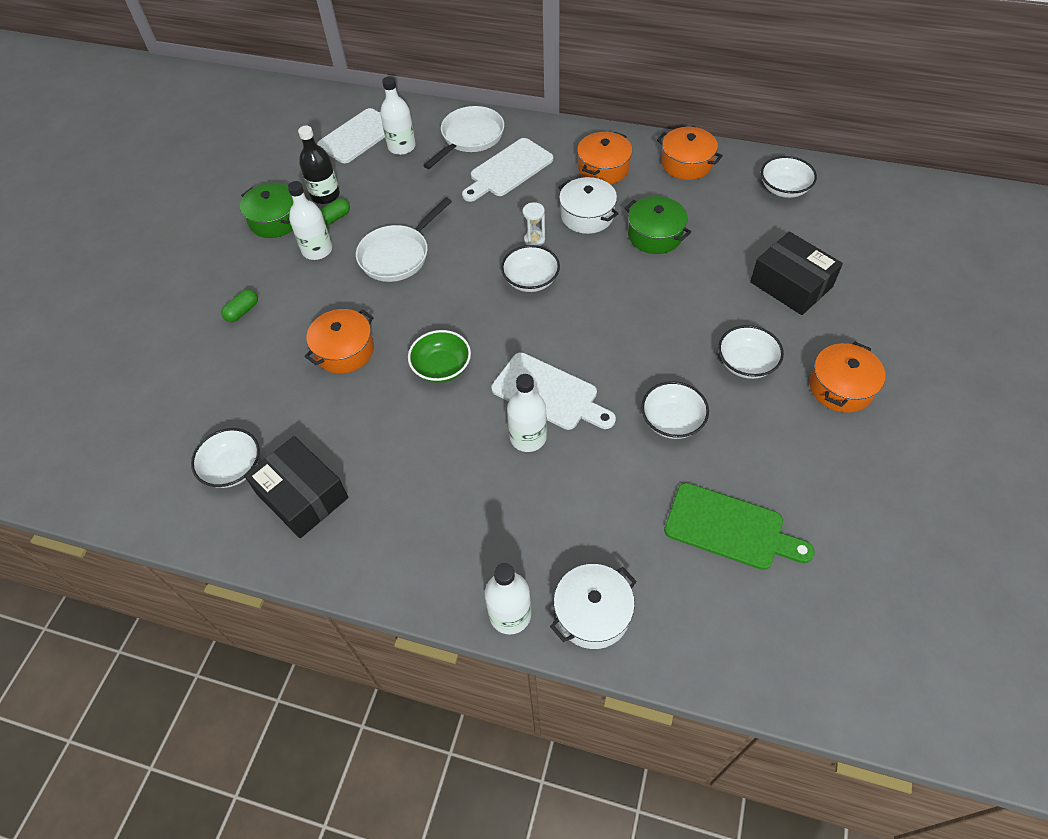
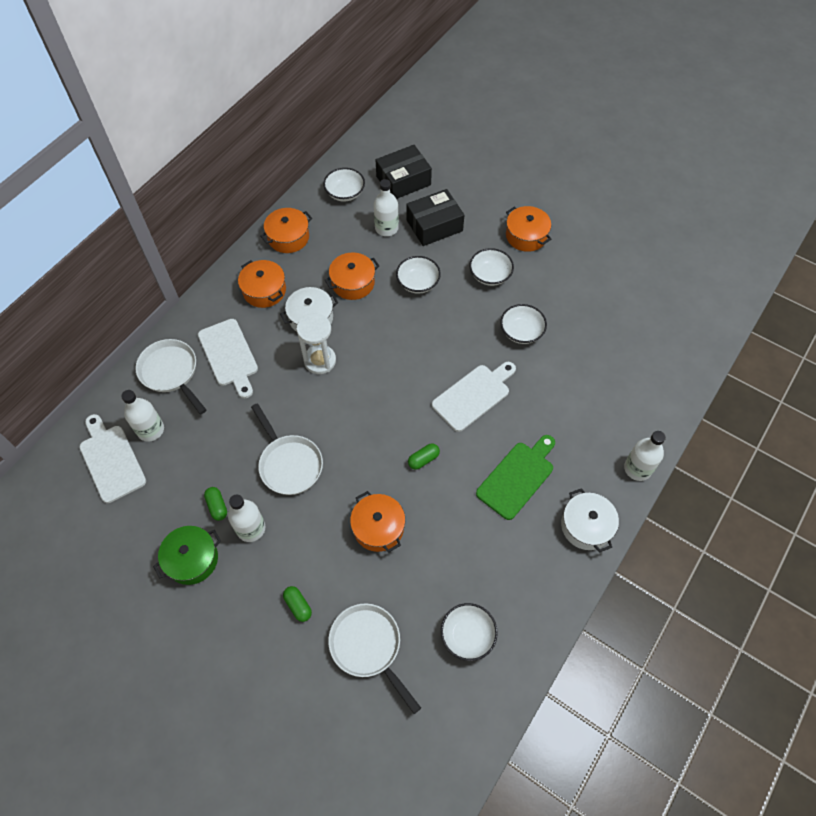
camera: 75 degrees left, 5 degrees up
(207, 381) = (368, 647): none -> white pan
(302, 495) = (509, 585): black box -> black box (403, 180)
(325, 195) = (181, 508): black bottle -> none
(442, 367) = (423, 459): green bowl -> green capsule
(528, 437) = (506, 420): white bottle -> white bottle (386, 228)
(531, 280) = (361, 375): white bowl -> white bowl (418, 283)
(534, 240) = (320, 361): white hourglass -> white hourglass, size x1.81
(592, 613) = (646, 422): white pot -> white pot (586, 526)
(655, 235) = (353, 283): green pot -> orange pot
(730, 528) = (608, 330): green cutting board -> green cutting board (517, 477)

